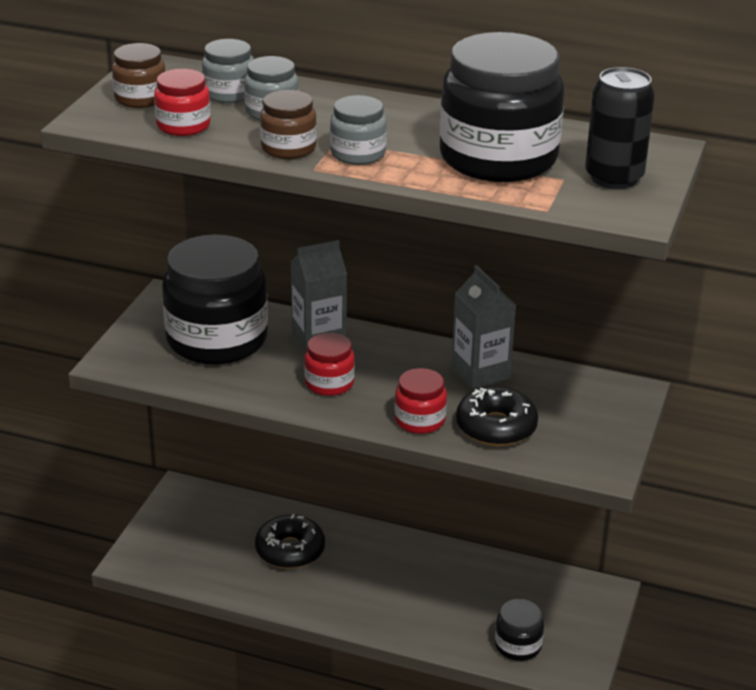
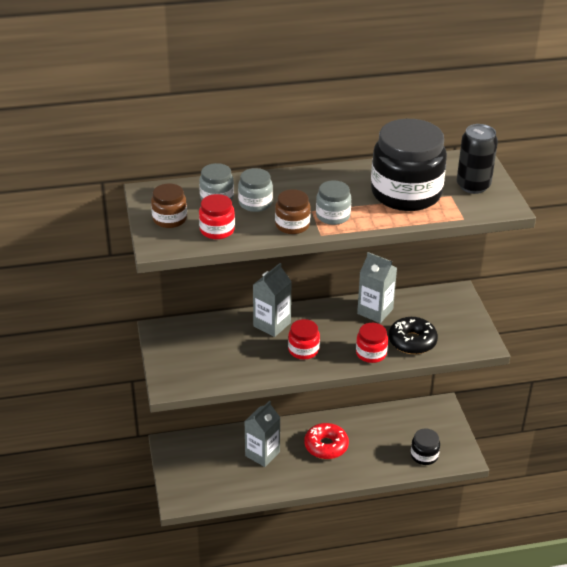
camera: 30 degrees left, 5 degrees up
(217, 340) = (215, 347): black jar -> none
(290, 550) = (262, 454): black donut -> grey carton
(385, 576) = (326, 446): none -> red donut

